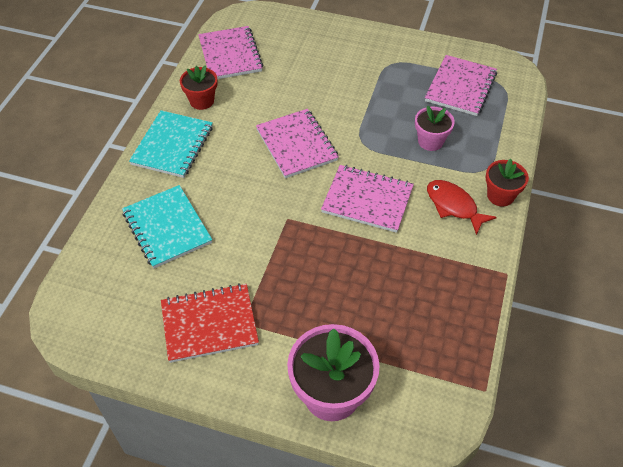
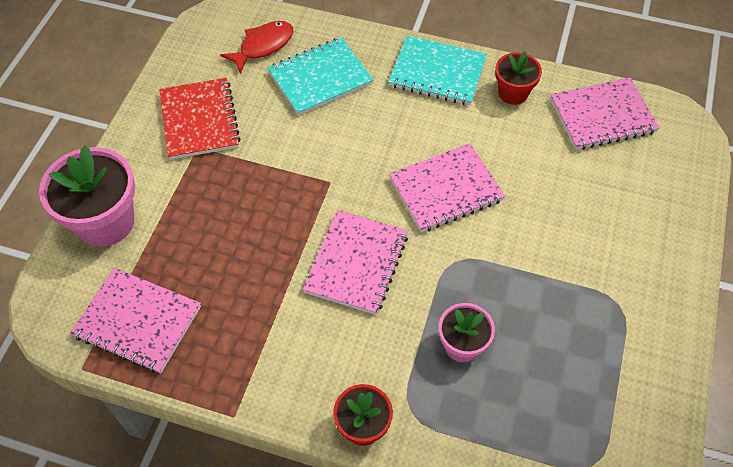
camera: 90 degrees right, 5 degrees up
(454, 206) = (345, 363): red fish -> red fish (263, 46)
(460, 87) = (580, 399): pink notebook -> pink notebook (138, 322)

